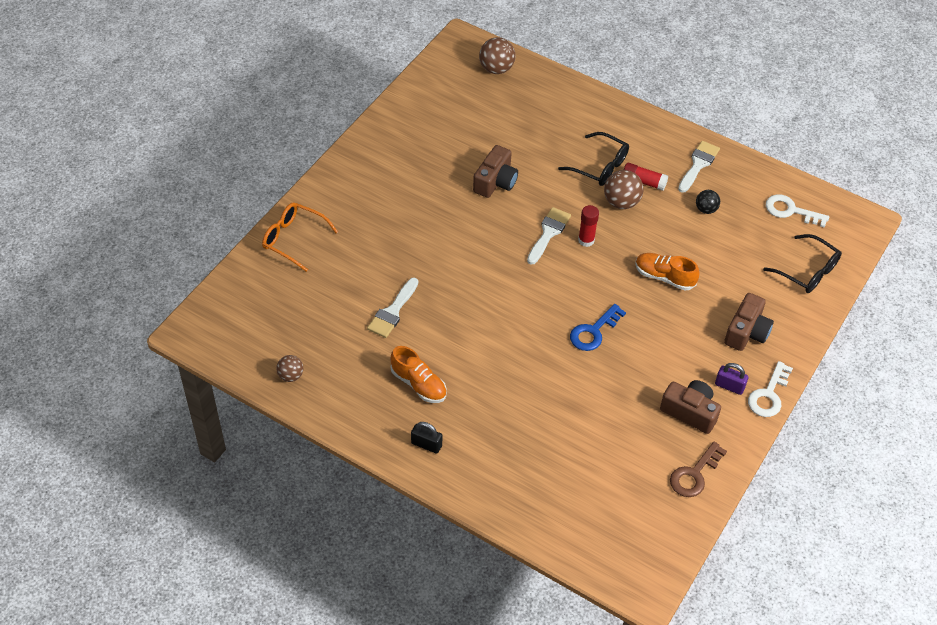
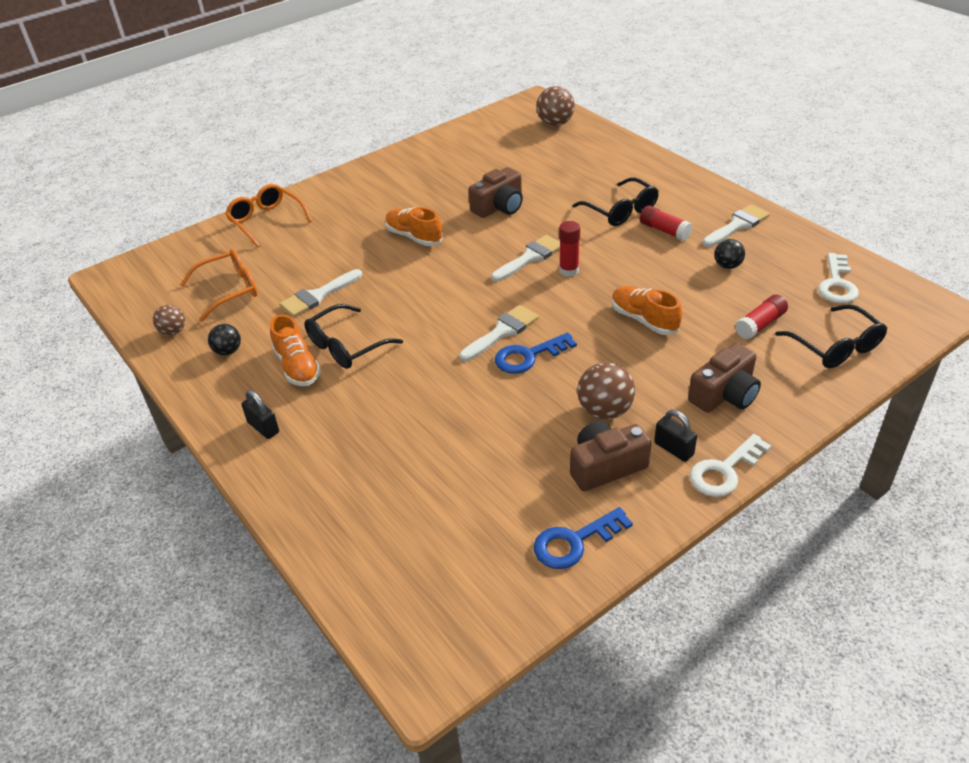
camera: 25 degrees right, 10 degrees down
(311, 323) = (229, 290): none -> orange glasses
(352, 383) = (228, 351): none -> black ball
(439, 230) = (414, 236): none -> orange shoe
(447, 355) = (347, 346): none -> black glasses
(562, 313) = (502, 332): none -> white brush
(621, 202) = (628, 244): brown ball -> brown ball (605, 411)
(690, 412) = (605, 466): brown camera -> brown camera turned 75 degrees counterclockwise
(694, 474) = (575, 542): brown key -> blue key
(729, 386) = (673, 449): purple padlock -> black padlock
(749, 262) = (760, 324): none -> red glue stick
(791, 211) = (837, 284): white key -> white key turned 120 degrees counterclockwise

